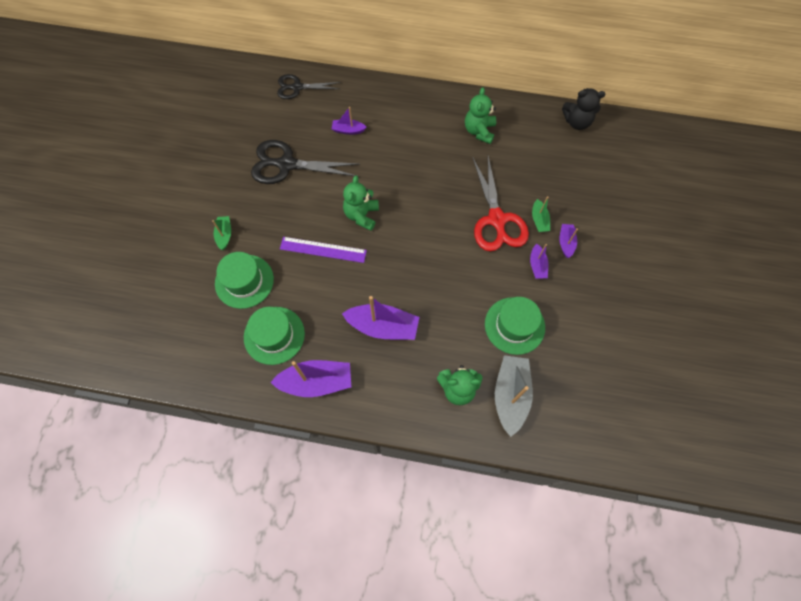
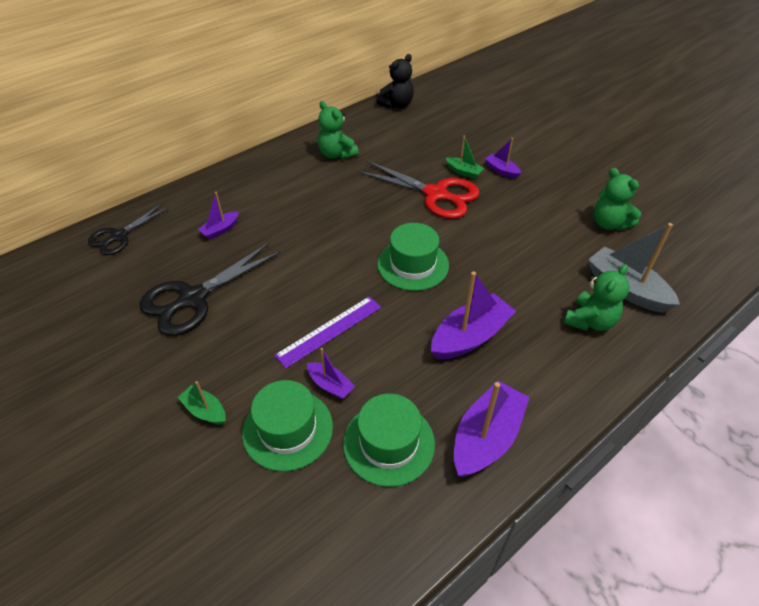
camera: 50 degrees left, 20 degrees down
(361, 215) = (326, 277): green teddy bear -> green teddy bear (609, 223)
(514, 325) = (554, 244): green hat -> green hat (413, 264)
(537, 265) = (507, 198): purple boat -> purple boat (330, 385)

